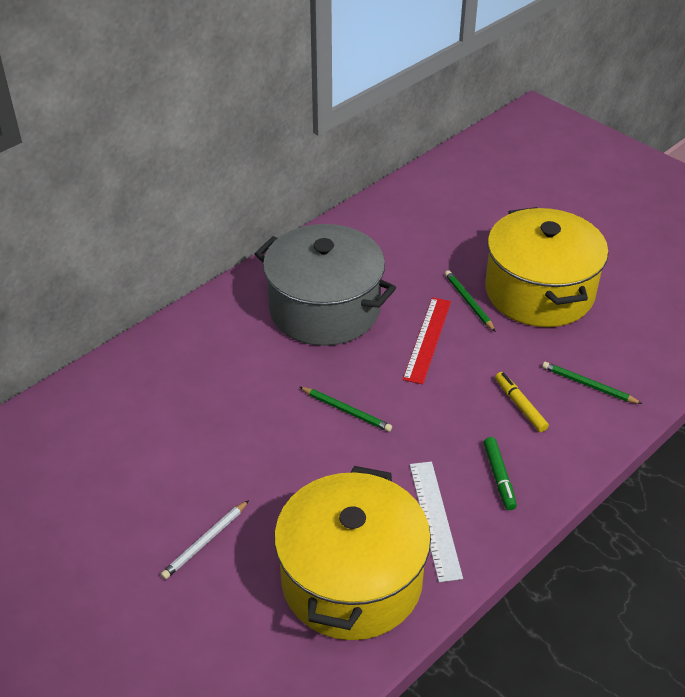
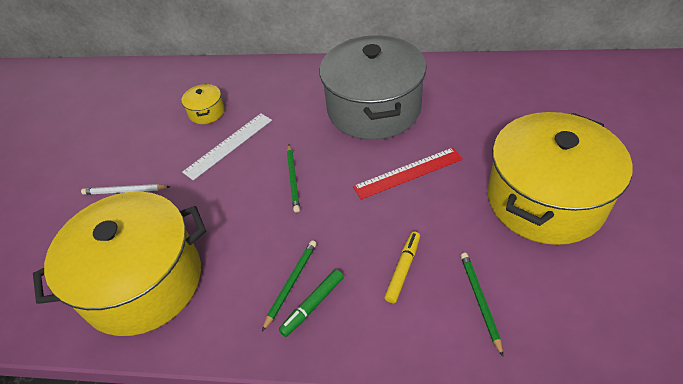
camera: 55 degrees right, 5 degrees up
(165, 420) = (206, 112): none -> yellow pot
(434, 519) = (235, 292): white ruler -> white ruler (228, 145)
(468, 302) = (475, 169): green pencil -> green pencil (291, 283)

